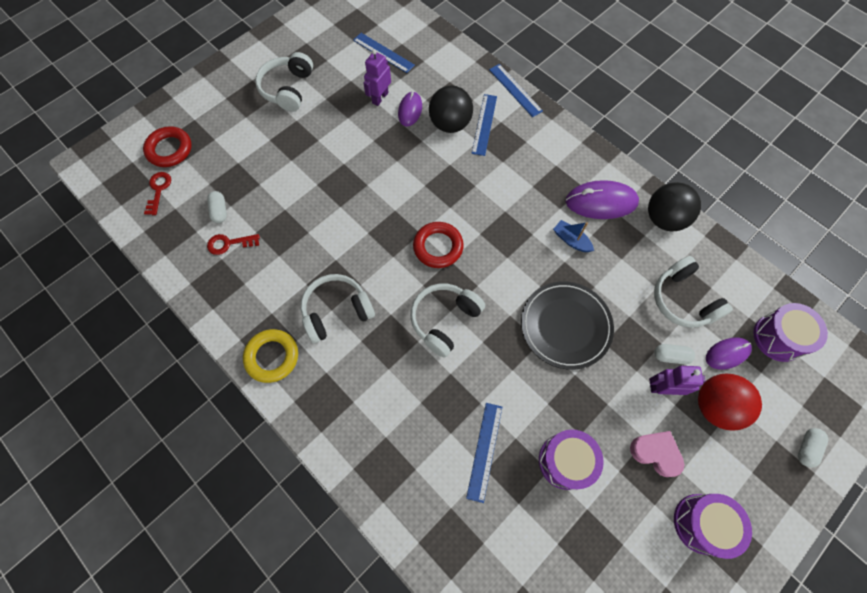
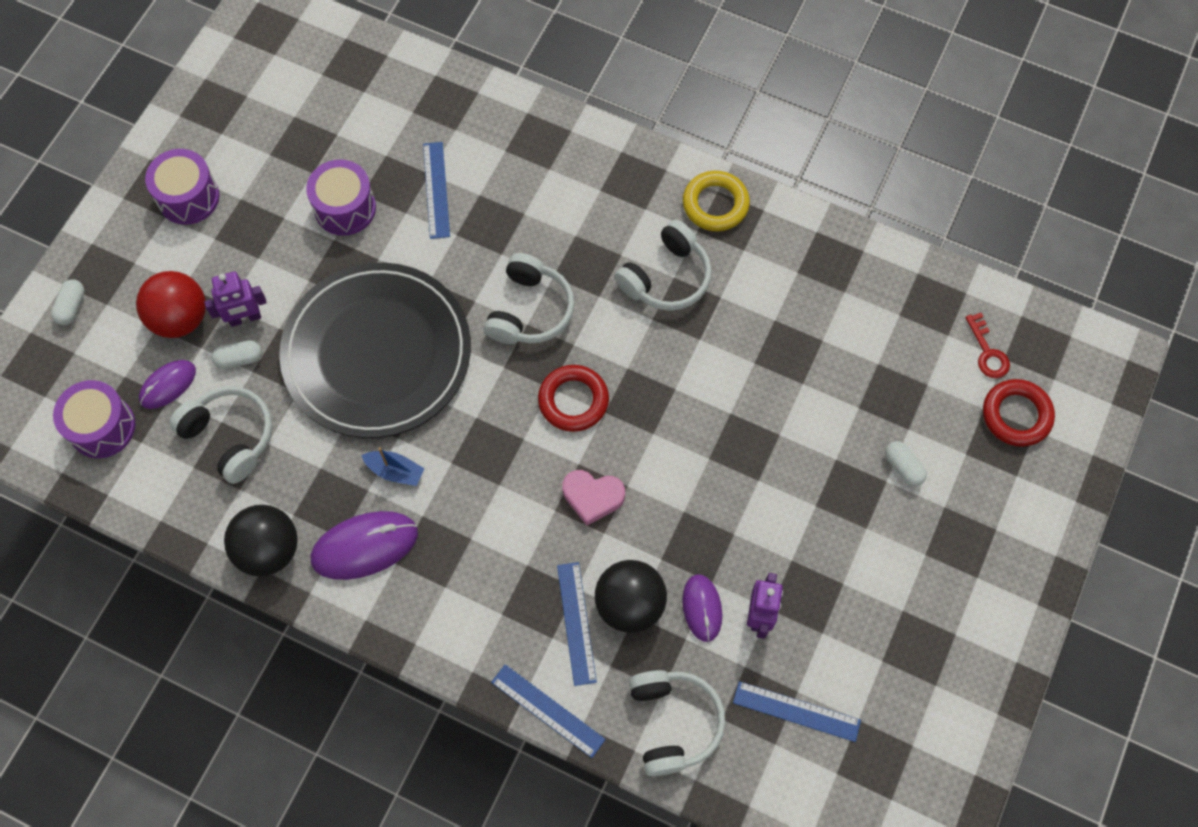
camera: 160 degrees right, 0 degrees up
(220, 211) = (887, 351): white capsule -> white capsule (903, 467)
(229, 243) = (847, 313): red key -> none
(288, 89) = (911, 580): white headphones -> white headphones (673, 722)
(565, 326) = (377, 353): black plate -> black plate, size x1.58
(656, 453) = (245, 247): pink heart -> pink heart (592, 497)

